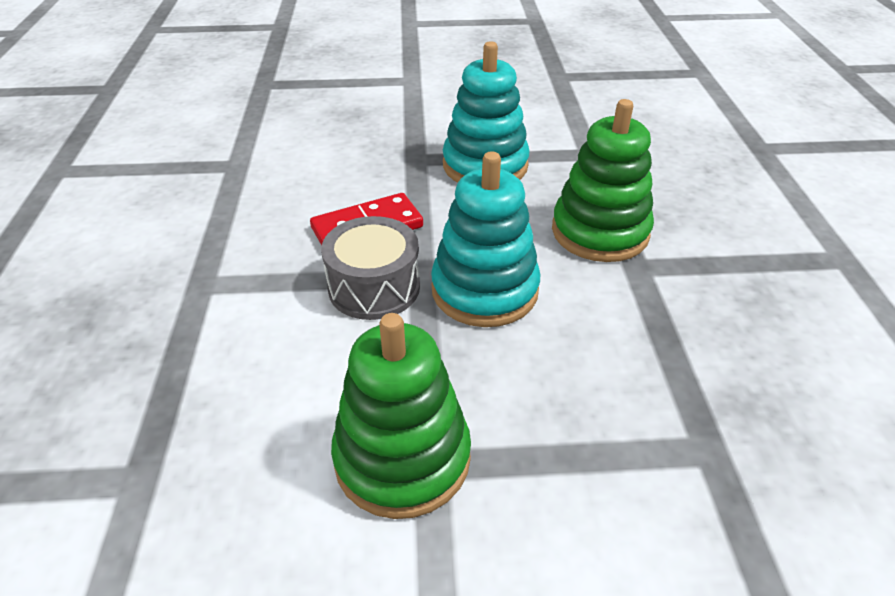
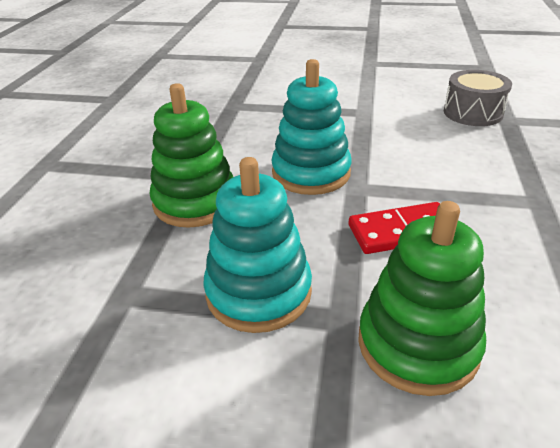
camera: 165 degrees left, 5 degrees down
(374, 287) = (393, 183): grey drum -> grey drum (473, 113)
(402, 458) = (377, 114): green stacking toy -> green stacking toy (417, 344)

